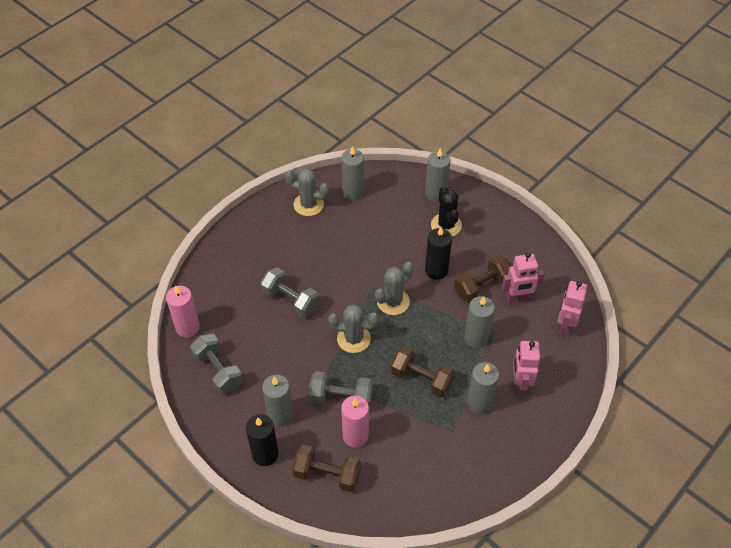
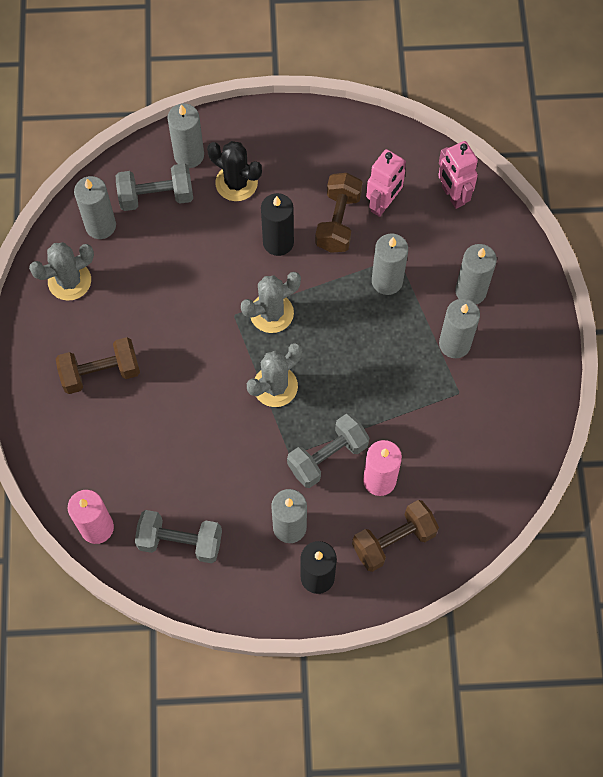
camera: 45 degrees left, 15 degrees up
(290, 300) = (169, 403): grey dumbbell -> grey dumbbell (156, 196)
(393, 302) = (271, 313): grey cactus -> grey cactus turned 60 degrees clockwise
(421, 379) = (380, 368): brown dumbbell -> brown dumbbell (100, 372)
(520, 383) = (470, 291): pink robot -> grey candle

